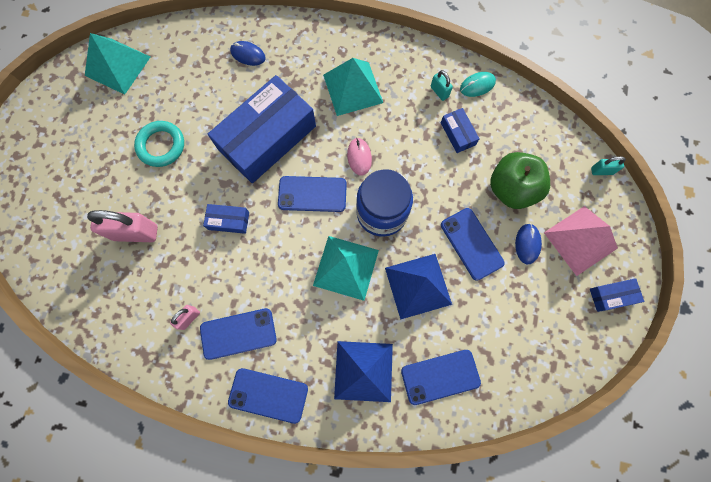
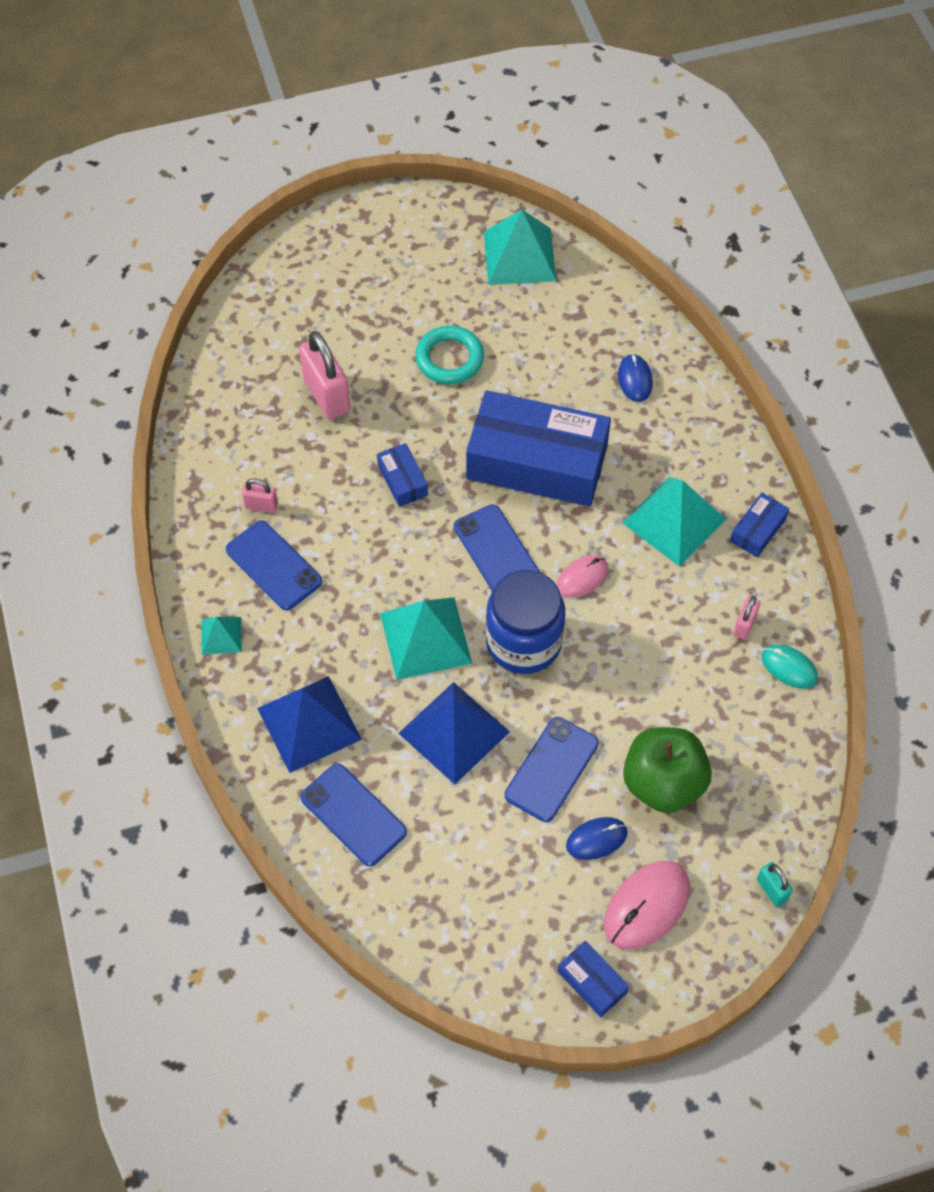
camera: 60 degrees right, 15 degrees down
(268, 395) = (221, 635): blue phone -> turquoise pyramid
(439, 92) = (744, 625): turquoise padlock -> pink padlock
(458, 134) = (698, 678): blue box -> blue box (758, 530)
(580, 240) = (646, 906): pink pyramid -> pink mouse

